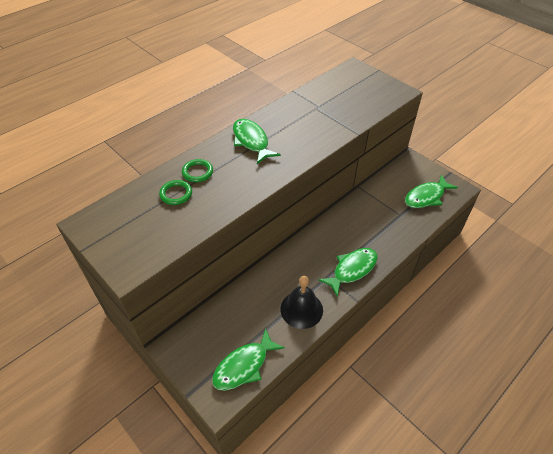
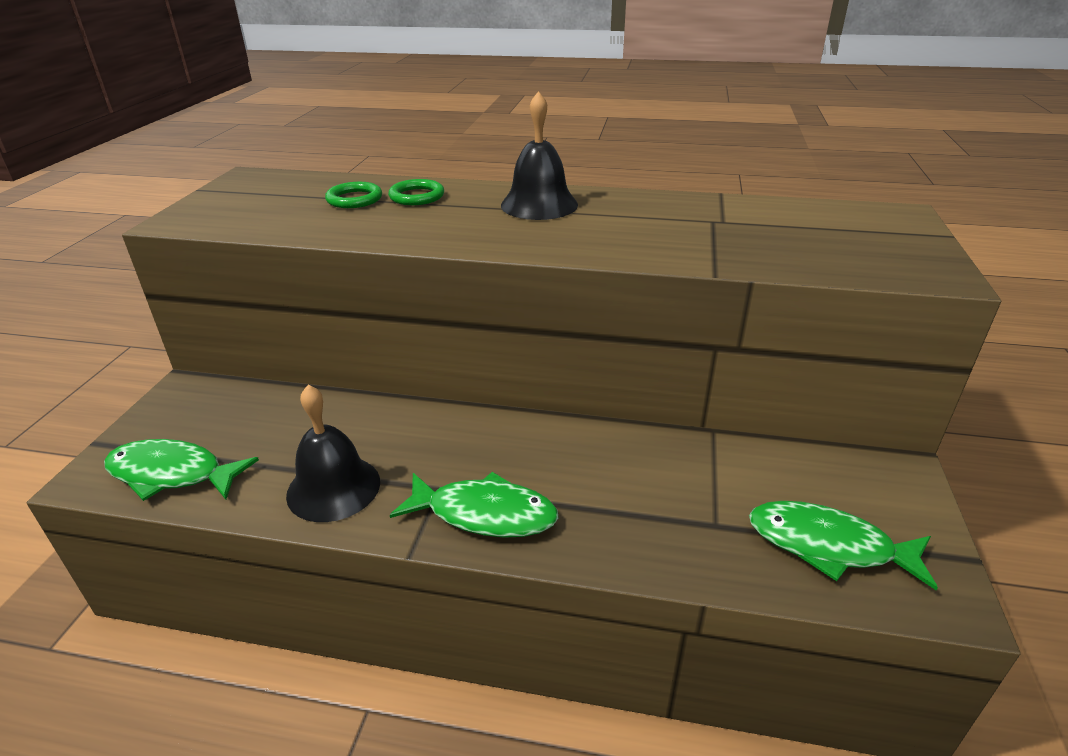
camera: 55 degrees right, 15 degrees down
(251, 141) = (539, 204): green fish -> black bell

